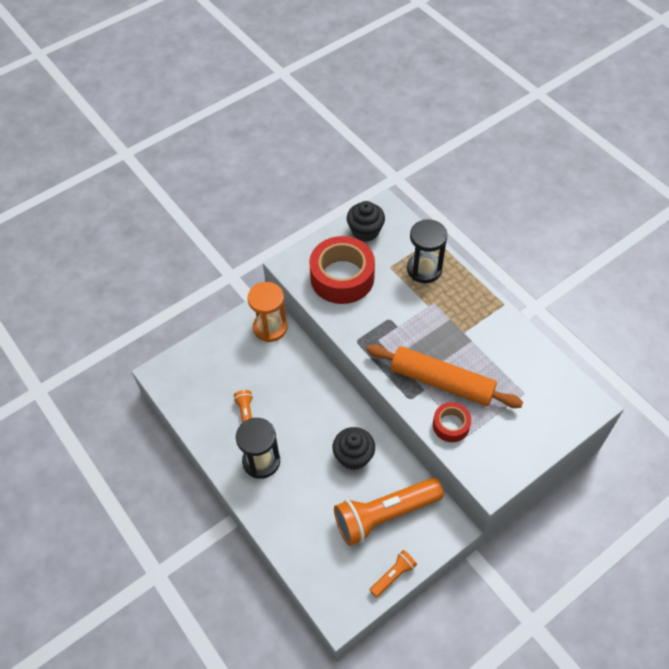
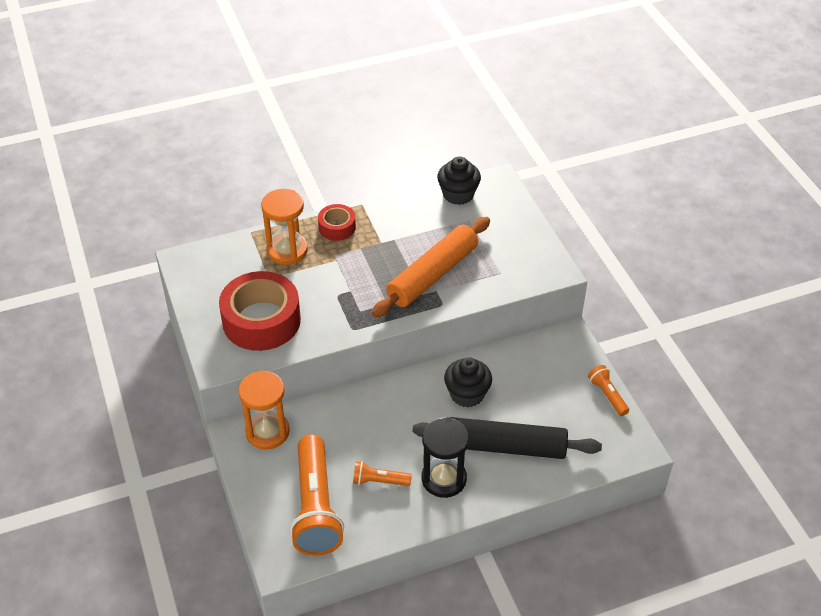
camera: 75 degrees left, 10 degrees down
(307, 500) = (505, 447): none -> black rolling pin
(365, 231) = (207, 285): black cupcake -> black cupcake (458, 194)
(385, 515) = (542, 385): orange flashlight -> orange flashlight (315, 507)
(424, 269) = (287, 250): black hourglass -> orange hourglass
(451, 425) = (484, 281): red tape -> red tape (337, 227)

